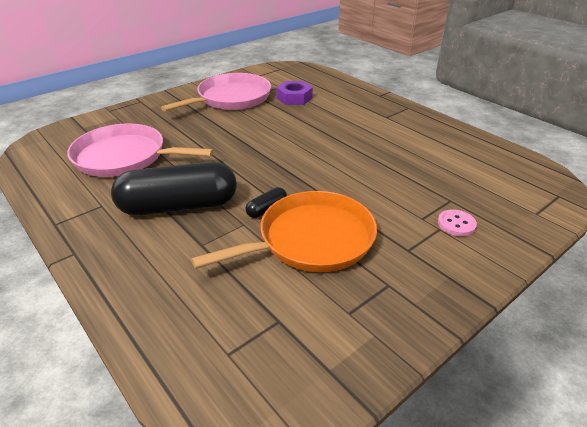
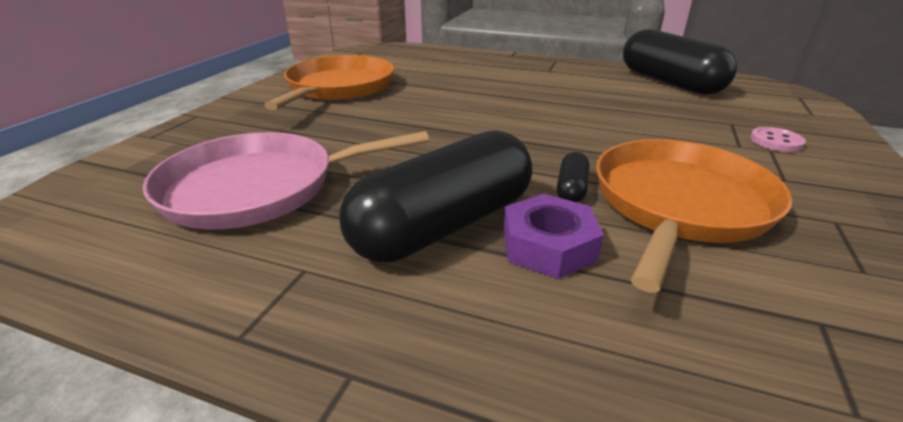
camera: 30 degrees left, 5 degrees down
(231, 98) = (338, 88): pink pan -> orange pan
(294, 98) = (421, 73): purple nut -> purple nut (548, 246)
(466, 152) = (669, 82): none -> black capsule

